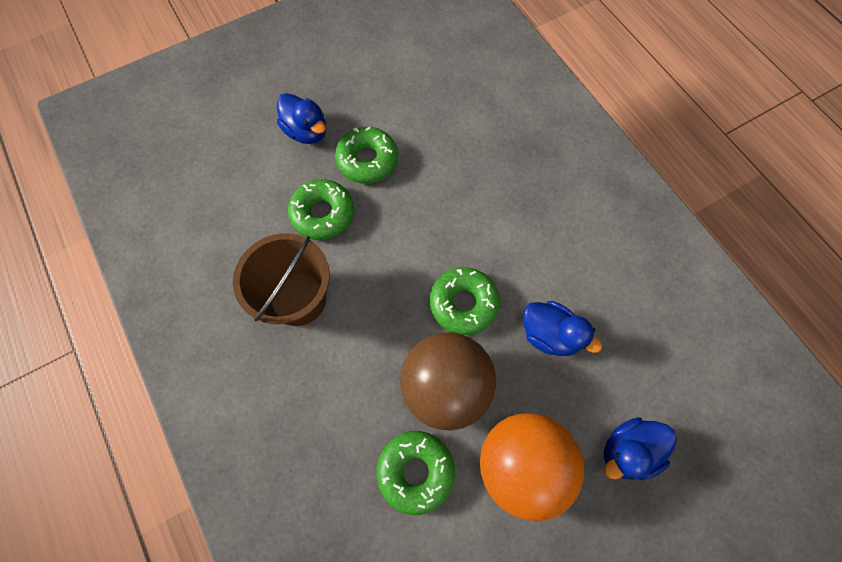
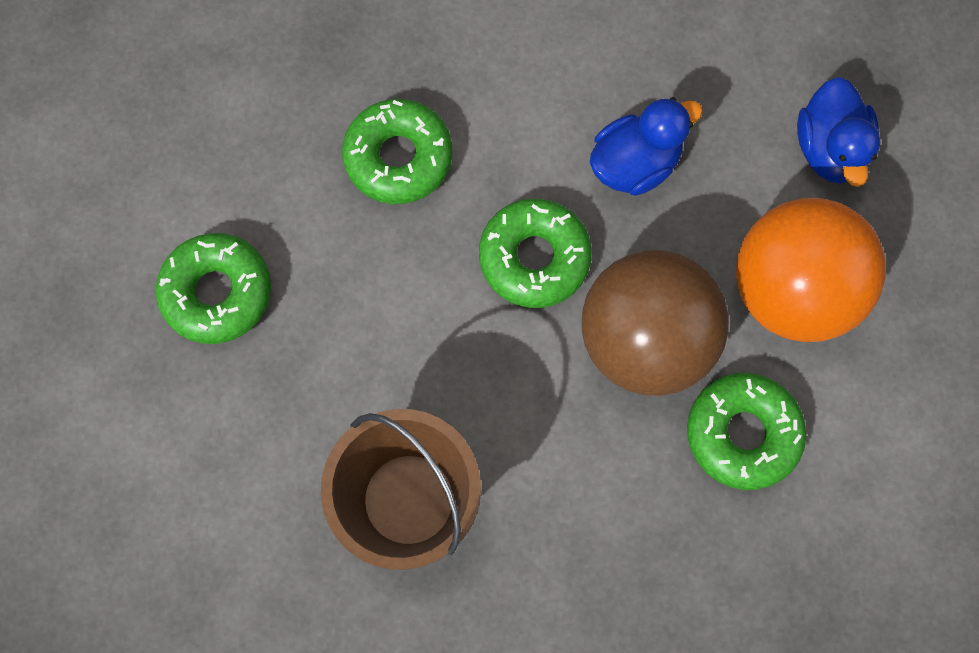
camera: 65 degrees left, 5 degrees up
(306, 131) = (105, 369): blue duck -> none
(322, 214) = (279, 404): green donut -> green donut (398, 158)

